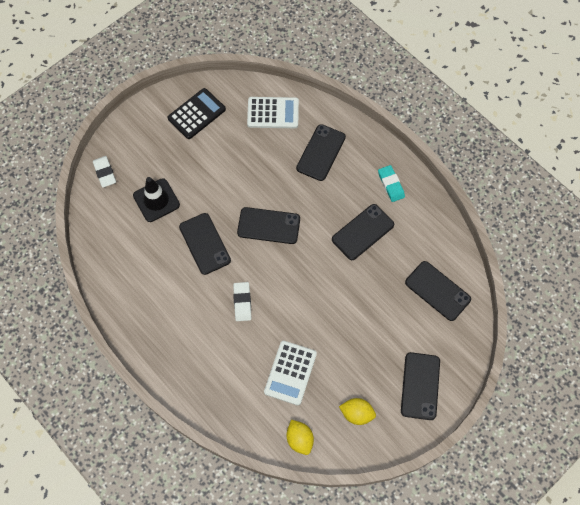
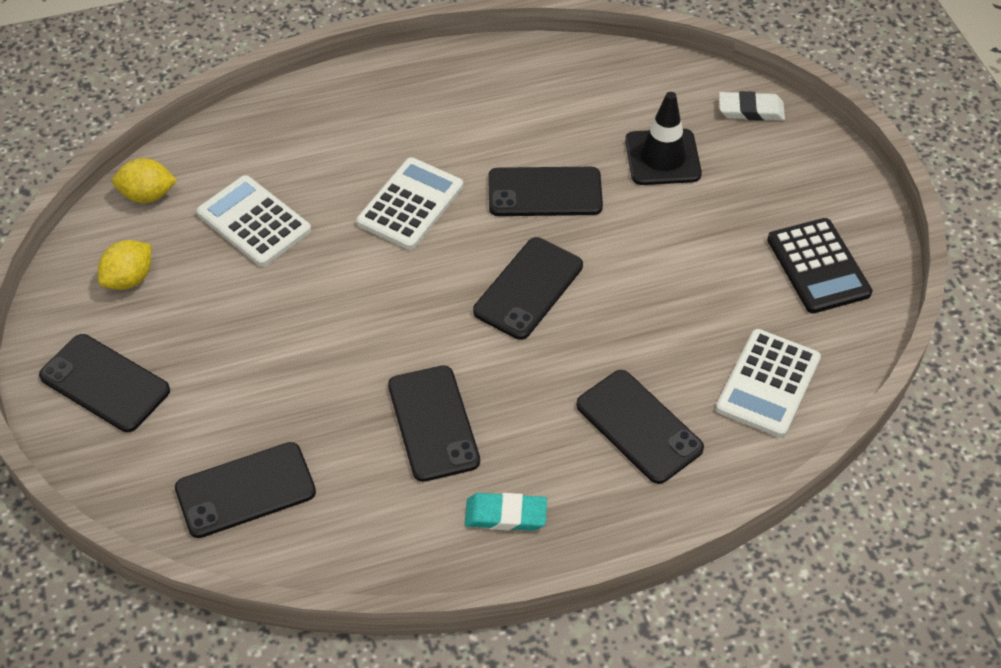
camera: 115 degrees right, 15 degrees down
(242, 302) = (410, 204): white eraser -> white calculator

